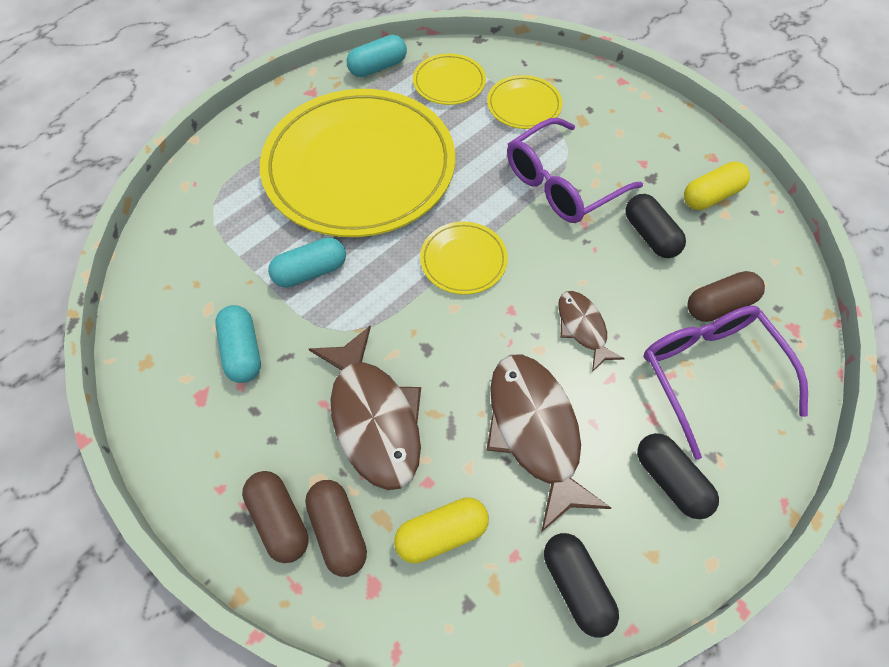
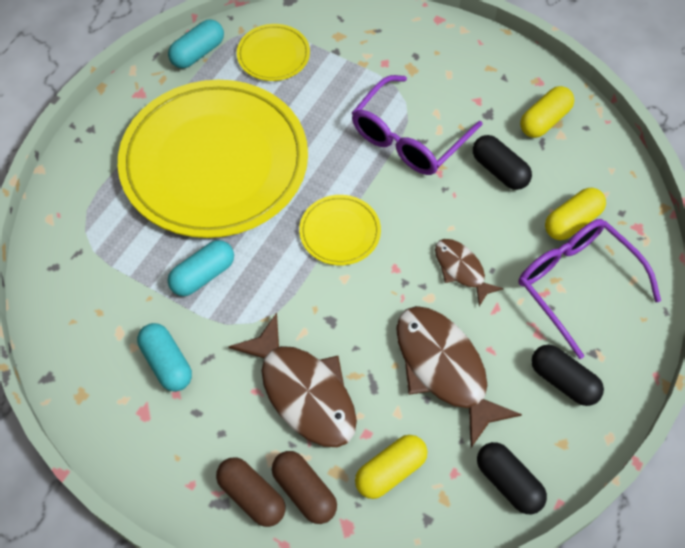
camera: 15 degrees left, 0 degrees up
(524, 105) = (352, 65): yellow plate -> none
(719, 305) = (572, 221): brown capsule -> yellow capsule

